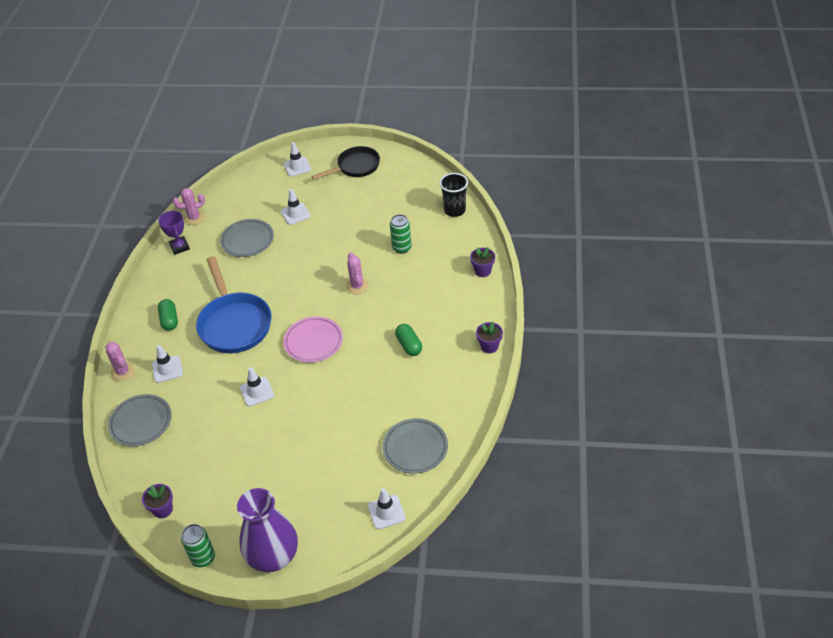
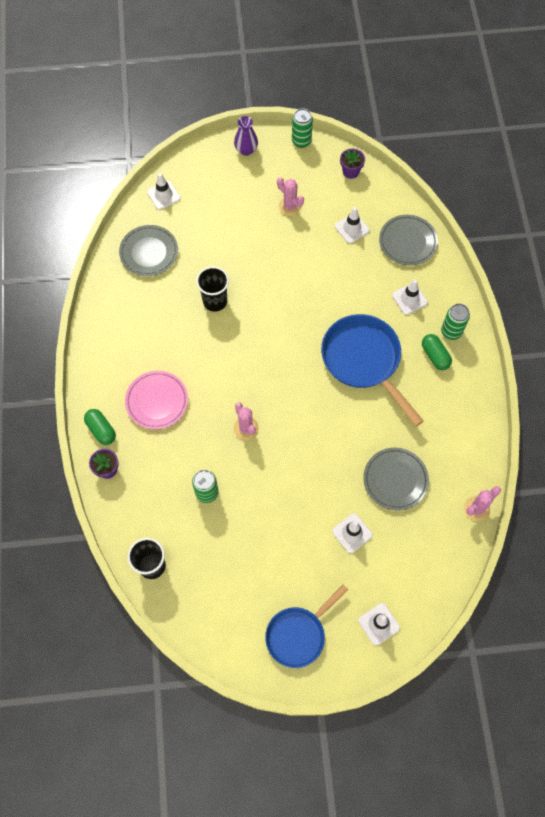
camera: 165 degrees right, 20 degrees up
(123, 372) = (452, 290): pink cactus -> pink cactus (289, 206)
(144, 337) = (451, 331): none -> green can
(179, 247) = (472, 459): purple trophy -> none
(257, 391) = (311, 287): white traffic cone -> white traffic cone (352, 228)
(273, 556) = (246, 150): purple vase -> purple vase, size x0.53
(313, 342) = (273, 350): pink plate -> pink plate (157, 401)
(356, 167) = (298, 634): black pan -> blue pan
(357, 391) = (215, 301): none -> black cup
(409, 345) = (174, 359): green capsule -> green capsule (101, 430)
(489, 346) = (91, 369): purple flower pot -> none

